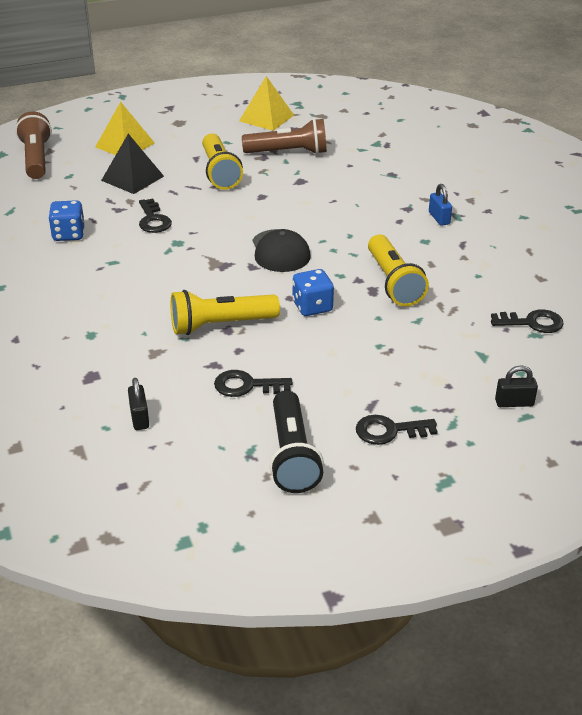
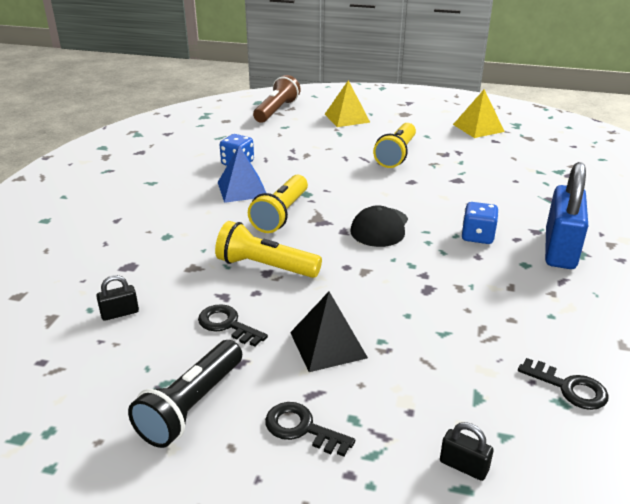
camera: 35 degrees right, 5 degrees down
(108, 260) = (242, 189): none -> blue pyramid
(132, 178) = (326, 140): black pyramid -> black pyramid (328, 344)
(139, 418) = (120, 313): black padlock -> black padlock turned 45 degrees clockwise
(153, 220) = (307, 172): black key -> none
(288, 152) = (470, 156): brown flashlight -> none
(312, 307) = (357, 282): blue dice -> blue dice (477, 236)
(393, 282) = (454, 289): yellow flashlight -> yellow flashlight (281, 214)
(439, 218) = (560, 249): blue padlock -> blue padlock, size x2.32

